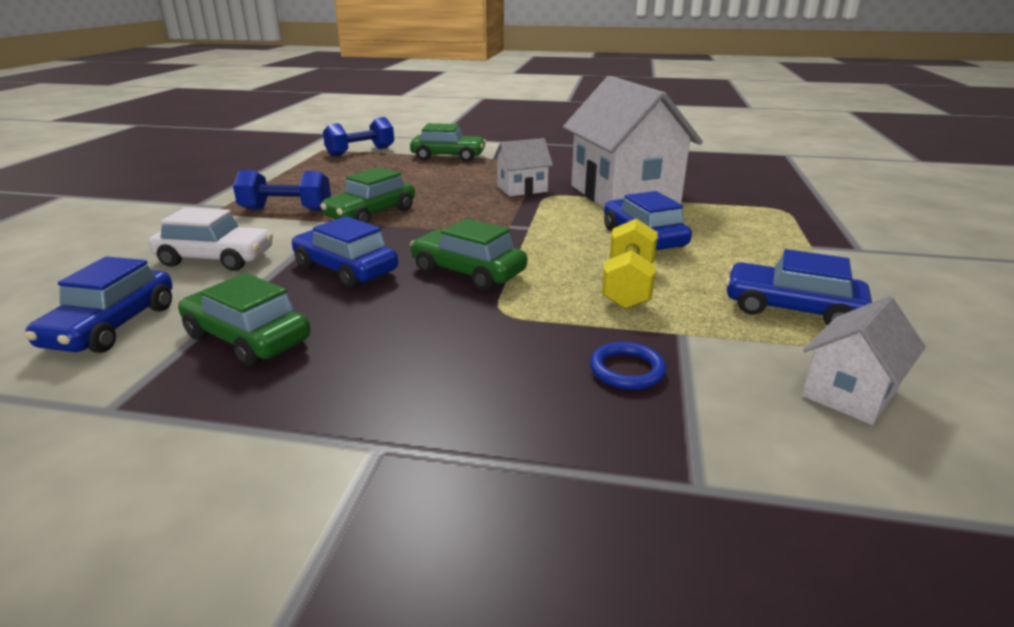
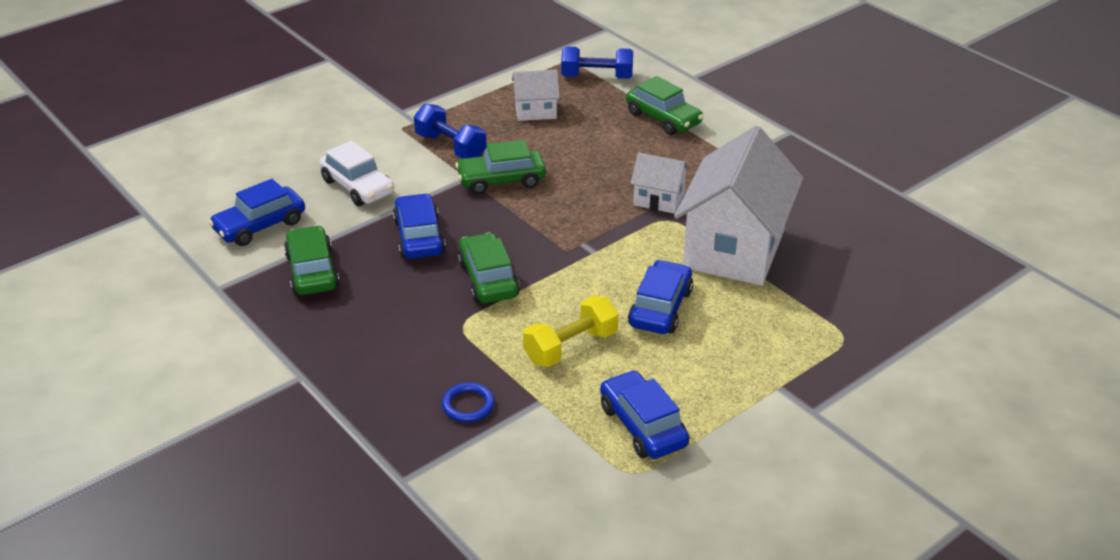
camera: 40 degrees right, 10 degrees up
(849, 393) = (561, 491): white house -> white house (535, 111)

